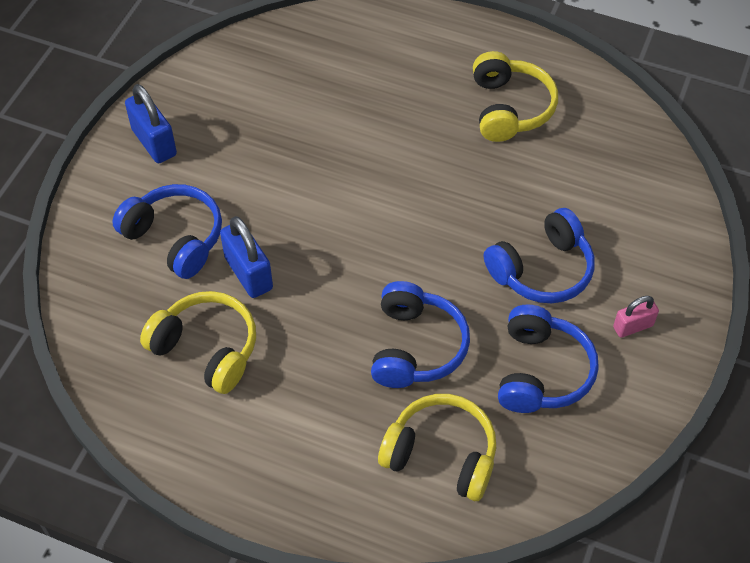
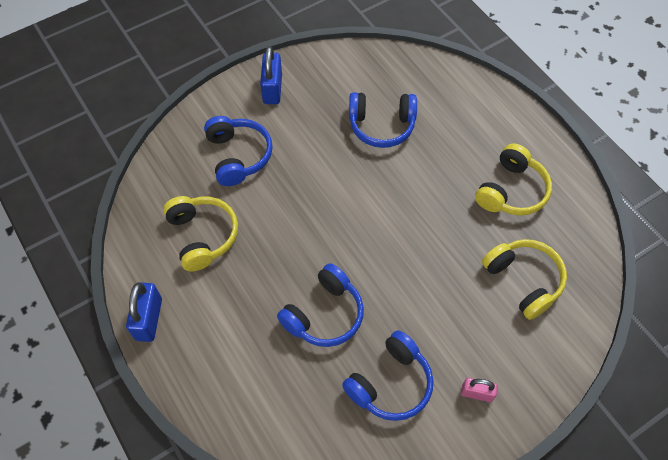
camera: 35 degrees right, 5 degrees up
(248, 273) = (262, 203): blue padlock -> blue padlock (149, 319)
(441, 455) = (284, 395): yellow headphones -> yellow headphones (523, 281)
(542, 269) = (445, 314): blue headphones -> blue headphones (381, 125)

